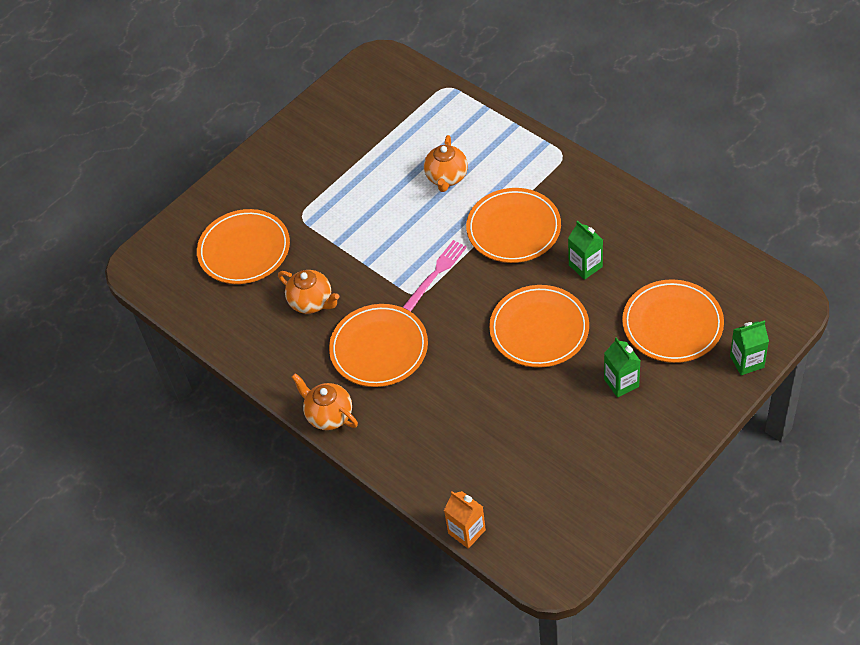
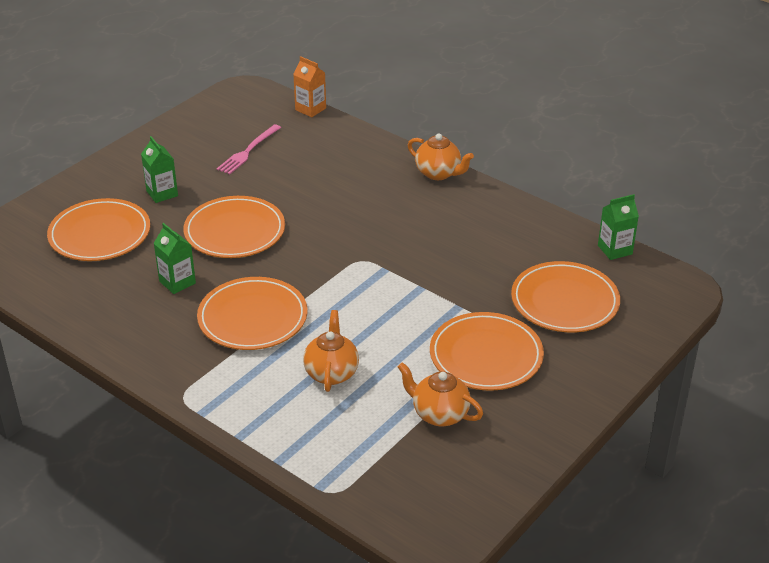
camera: 170 degrees right, 15 degrees down
(312, 302) = (474, 254): orange teapot -> orange teapot (439, 414)
(379, 348) = (397, 218): orange plate -> orange plate (486, 356)
(436, 273) = (341, 277): pink fork -> pink fork (248, 151)
(747, 361) = (38, 207): green carton -> green carton (615, 250)

